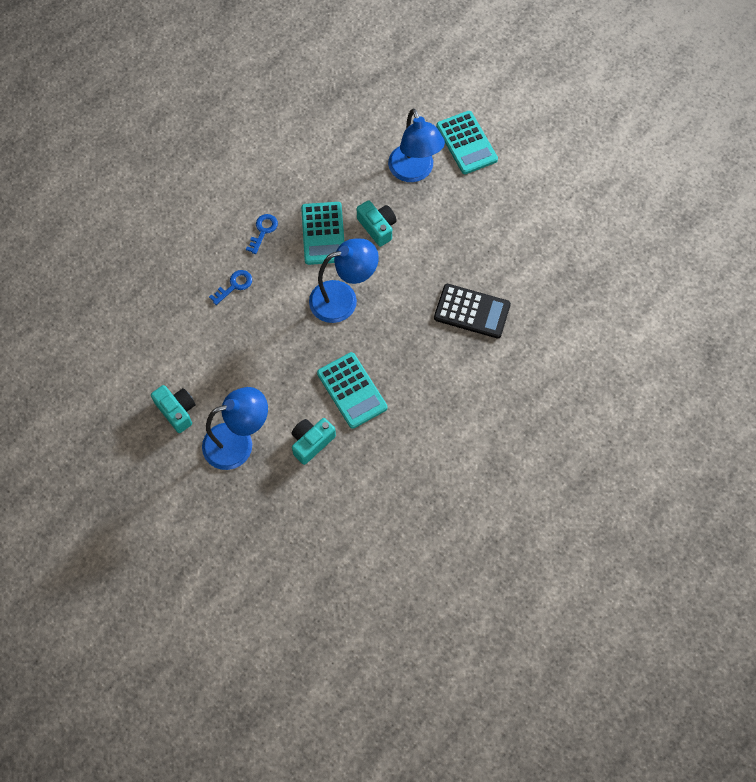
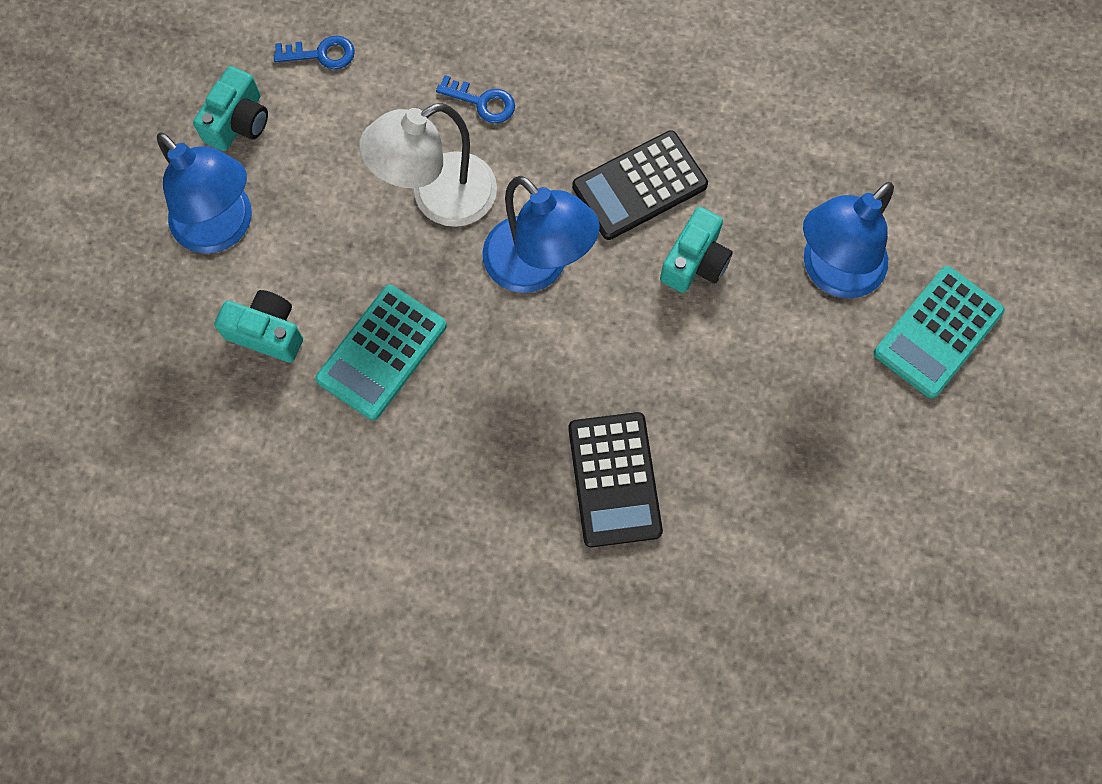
camera: 65 degrees right, 5 degrees up
(263, 231) = (598, 98): blue key -> blue key (321, 54)
(279, 329) = (439, 199): none -> white lamp
(323, 233) = (639, 186): turquoise calculator -> black calculator

